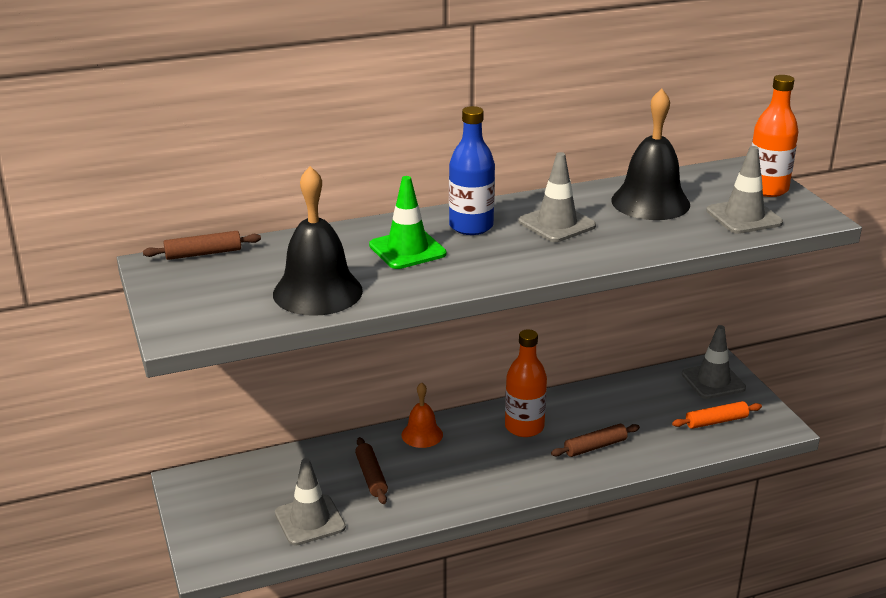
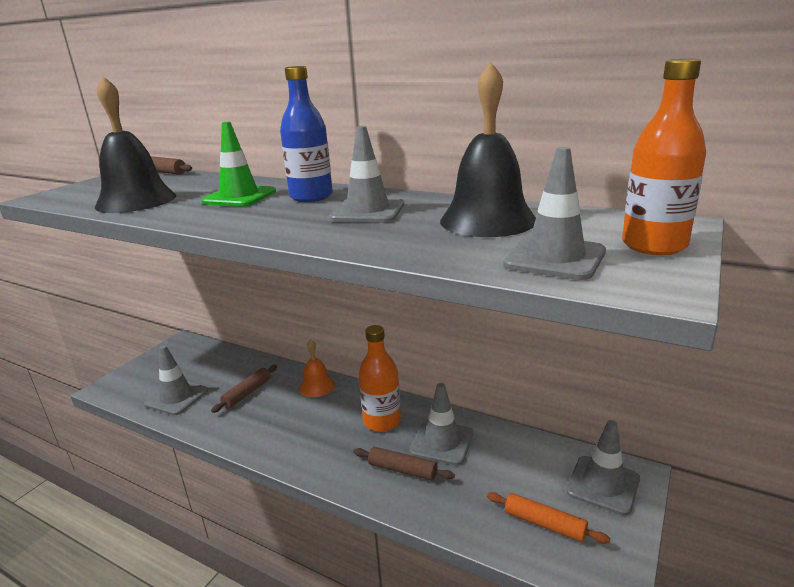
camera: 50 degrees right, 5 degrees down
(589, 415) = (442, 442): none -> grey traffic cone

